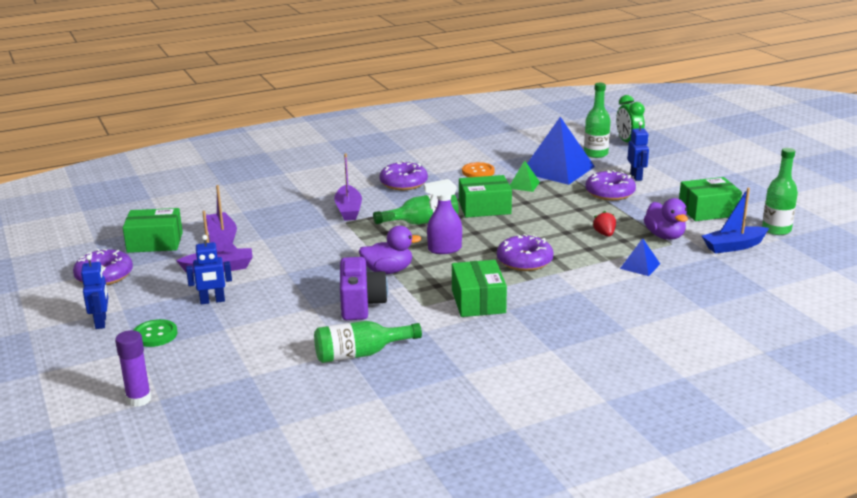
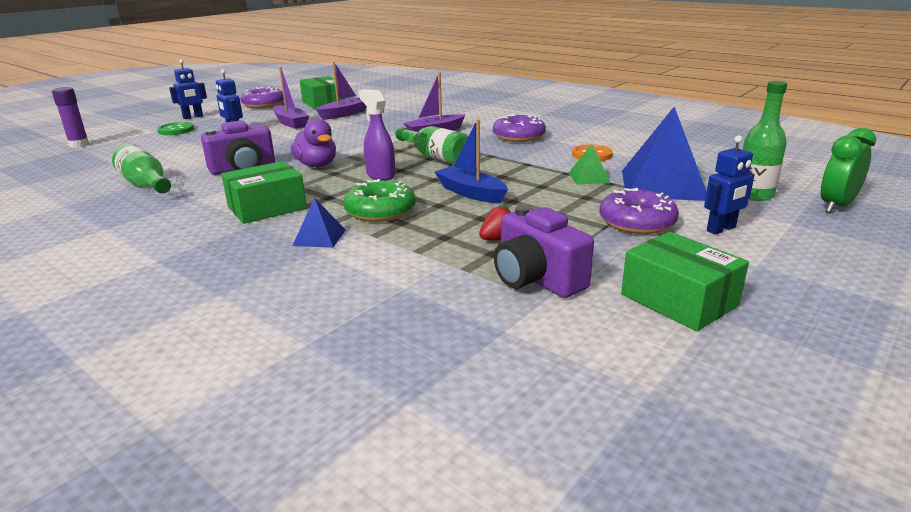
camera: 65 degrees right, 0 degrees up
(484, 208) = (501, 172): green box -> none
(524, 261) = (380, 211): purple donut -> green donut
(640, 266) = (417, 276): blue pyramid -> blue pyramid (319, 237)
(664, 236) = (536, 279): purple duck -> purple camera
(733, 246) = (560, 343): blue boat -> blue boat (471, 193)
(776, 230) = (689, 382): green bottle -> none

